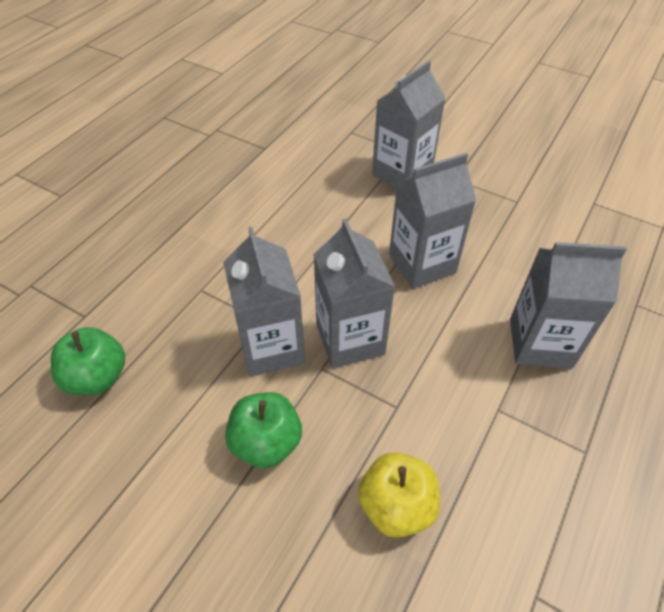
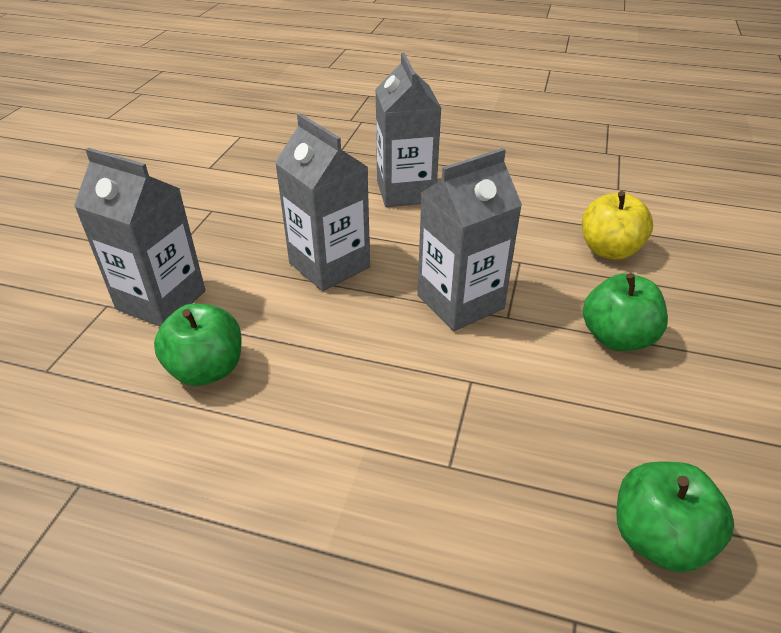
camera: 105 degrees left, 10 degrees down
(271, 347) = (505, 362): grey carton -> none
(327, 192) = (207, 369): none -> green apple

